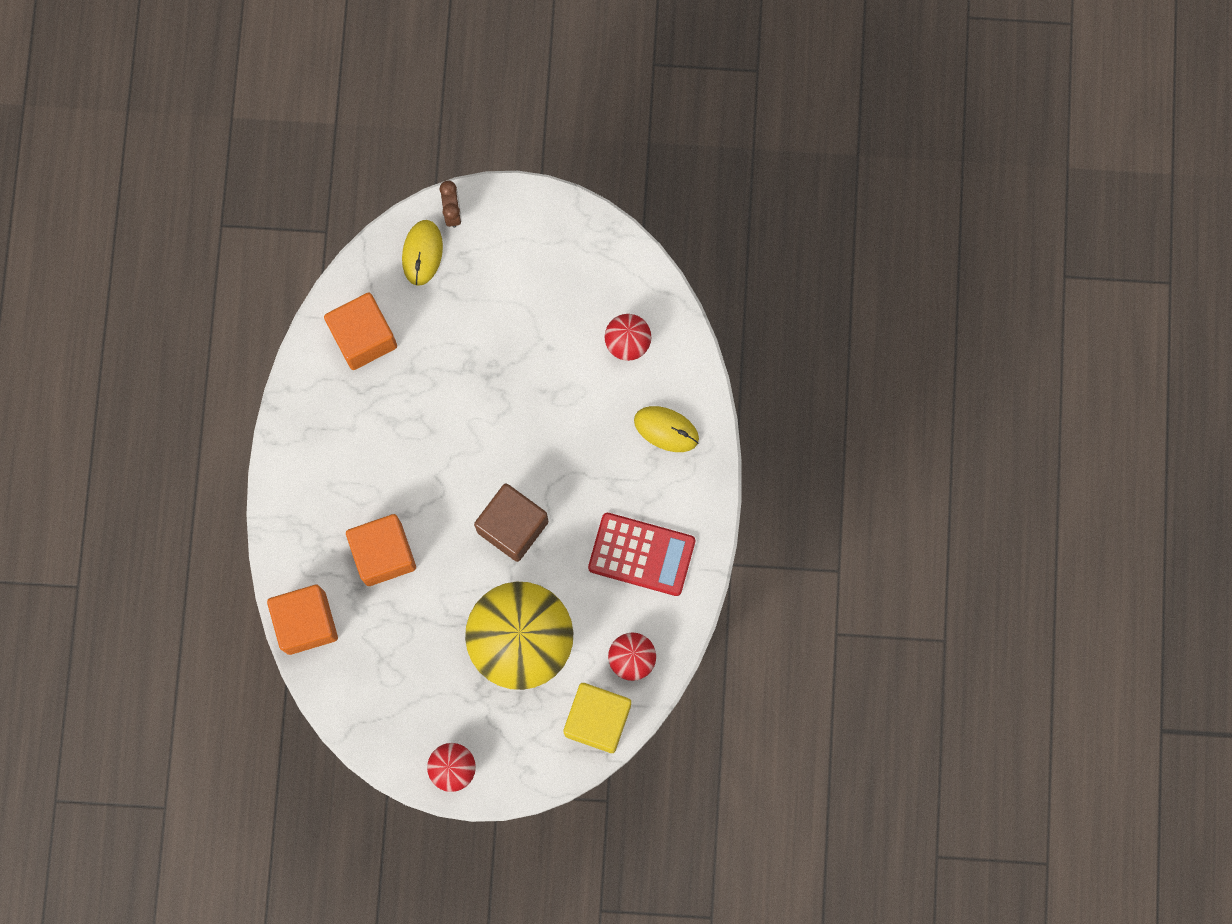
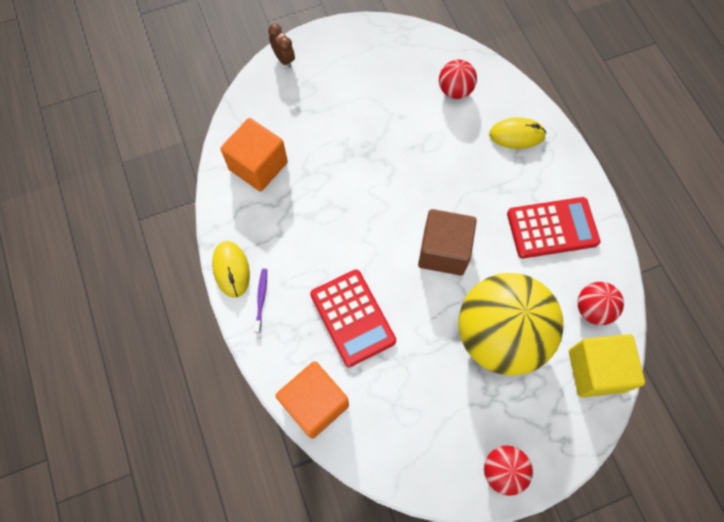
camera: 25 degrees left, 10 degrees down
(300, 492) = (261, 299): none -> purple toothbrush
(383, 554) = (352, 317): orange cube -> red calculator
(422, 253) = (275, 93): yellow mouse -> yellow mouse (231, 269)

